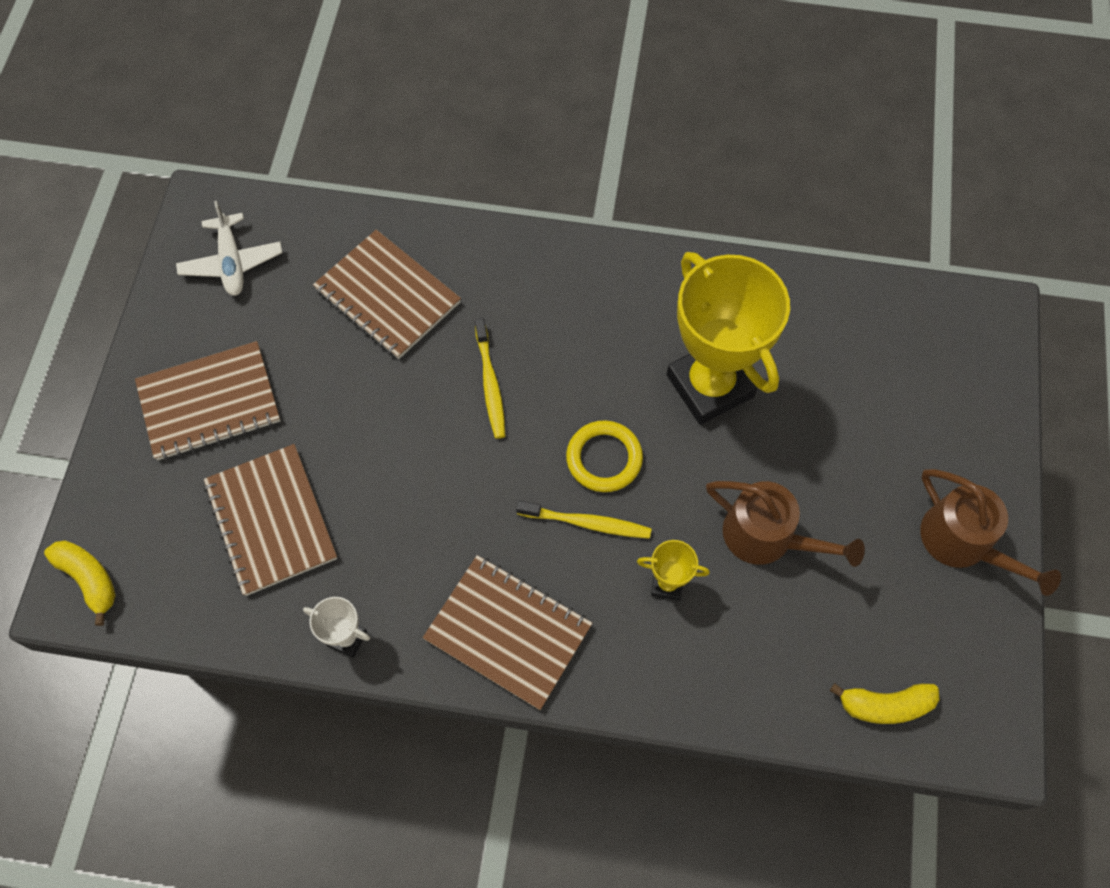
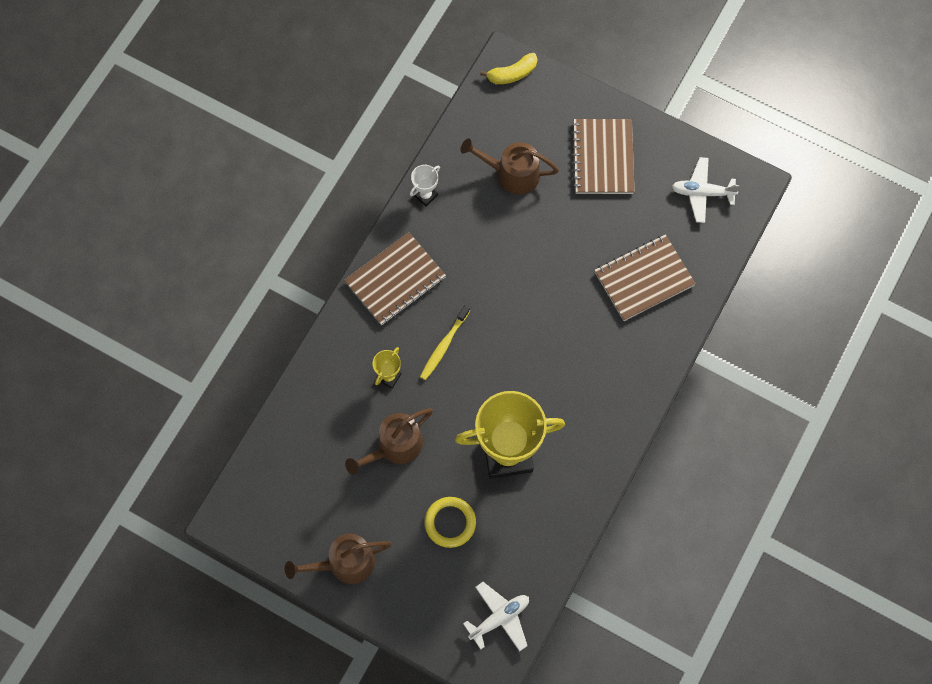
camera: 110 degrees right, 5 degrees up
(271, 520) = (512, 173): brown notebook -> brown watering can
(490, 384) = (557, 321): yellow toothbrush -> none
(604, 458) = (481, 370): yellow ring -> yellow ring (450, 523)
(885, 705) = (271, 469): yellow banana -> none
(928, 325) = (499, 618): none -> white plane

